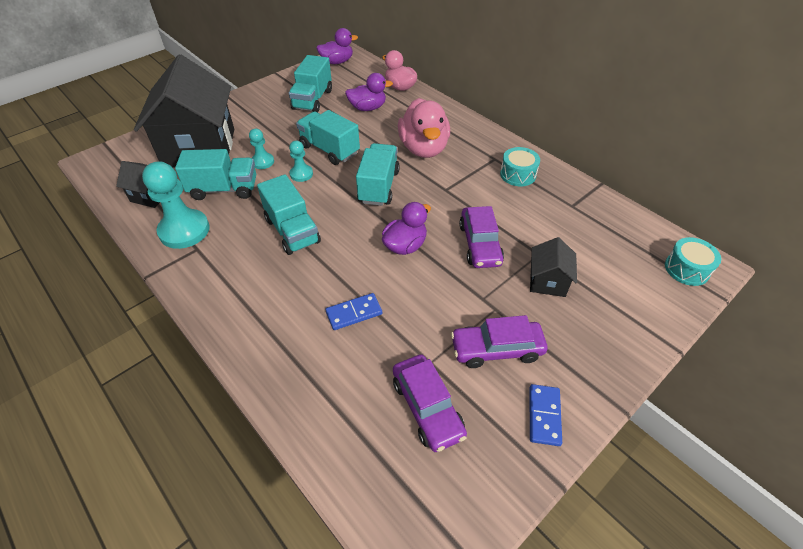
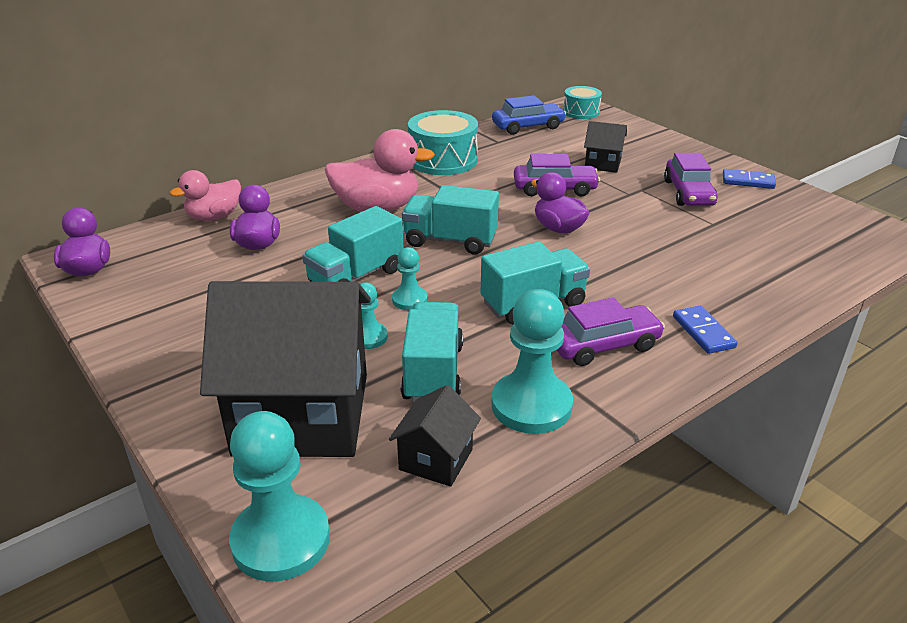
camera: 85 degrees left, 15 degrees down
(117, 154) = (281, 540): none -> turquoise pawn
(312, 100) = (203, 293): turquoise truck -> none
(354, 313) = (664, 261): blue domino -> blue domino (703, 332)
(427, 407) = (762, 228): purple car -> purple car (603, 345)
(518, 174) = (443, 160): turquoise drum -> turquoise drum, size x1.67
(619, 226) = (528, 126): none -> blue car

